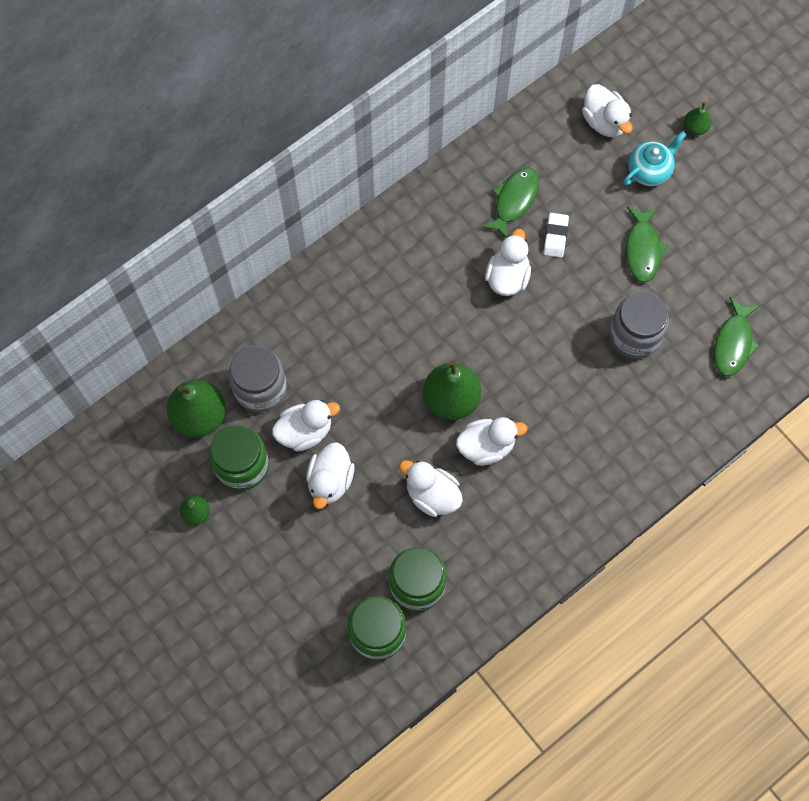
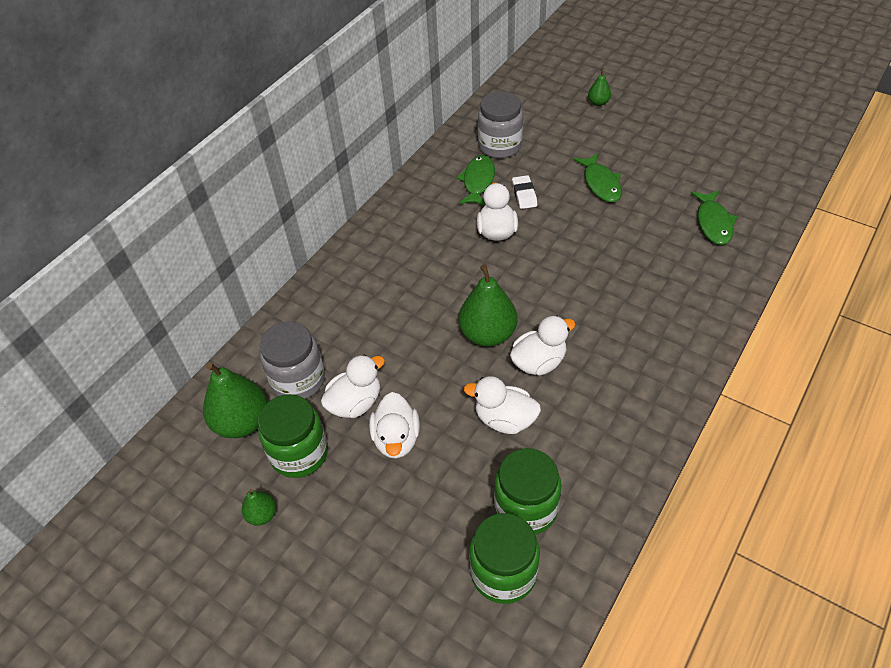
camera: 15 degrees left, 20 degrees down
(604, 121) = (526, 116): white duck -> none
(634, 335) = (627, 241): grey jar -> grey jar (500, 146)
(649, 171) = (578, 135): turquoise teapot -> none

